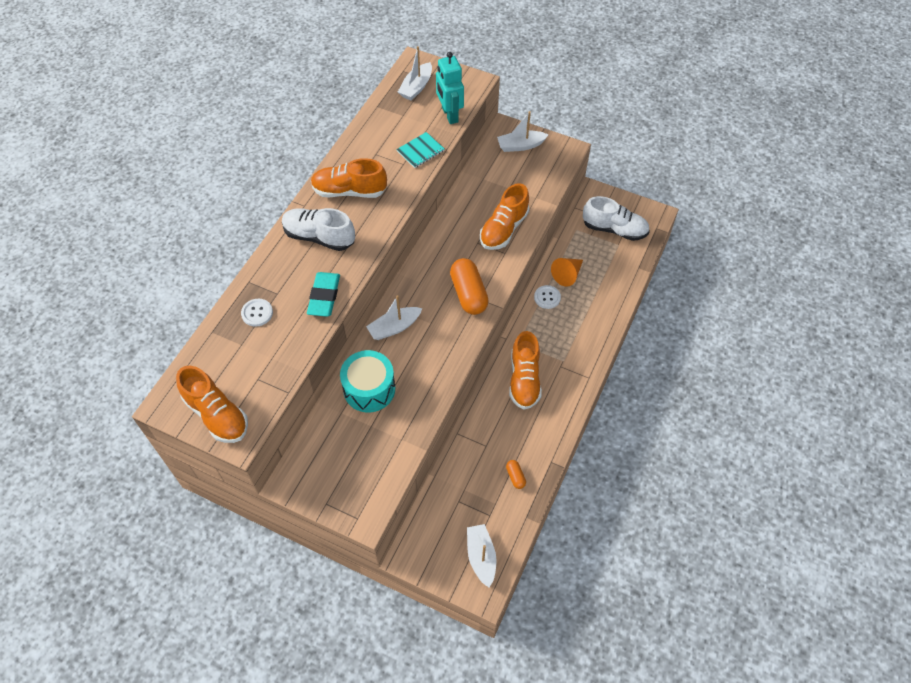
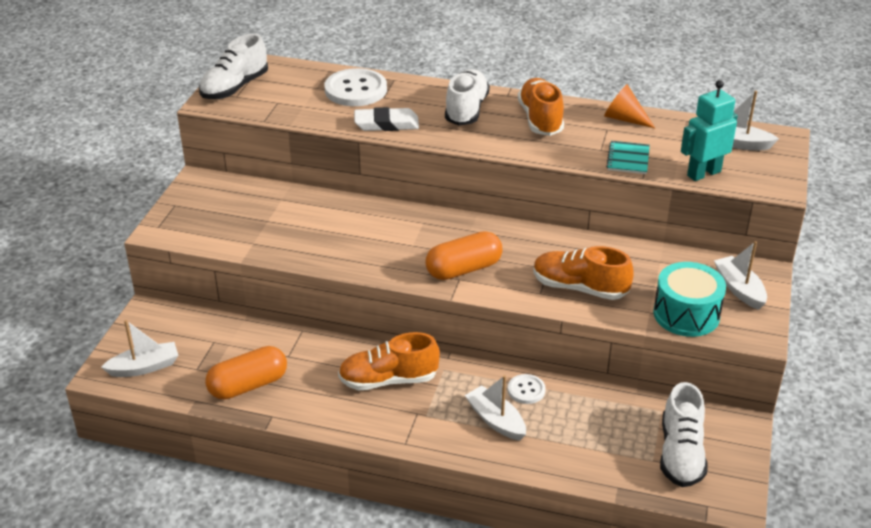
camera: 80 degrees right, 20 degrees down
(217, 414) = (235, 88): orange shoe -> white shoe
(257, 313) = (355, 90): white button -> white button, size x1.90
(324, 296) = (386, 124): turquoise eraser -> white eraser
(369, 389) = (313, 213): turquoise drum -> turquoise drum (686, 314)
(394, 327) = (399, 219): white boat -> white boat (496, 420)
(420, 151) = (628, 159): turquoise notebook -> turquoise notebook turned 60 degrees clockwise
(515, 477) = (248, 385): orange capsule -> orange capsule, size x2.15
(567, 275) = (573, 407): orange cone -> orange cone (624, 119)

